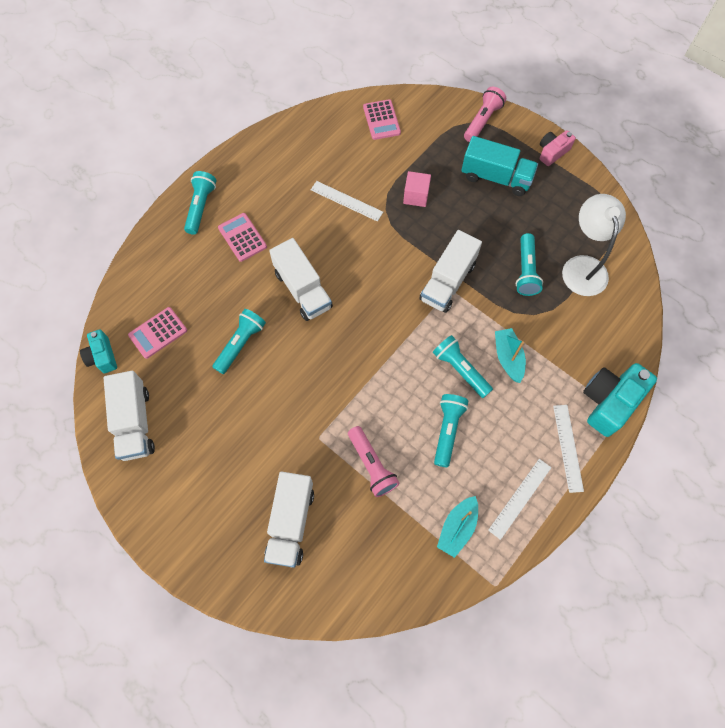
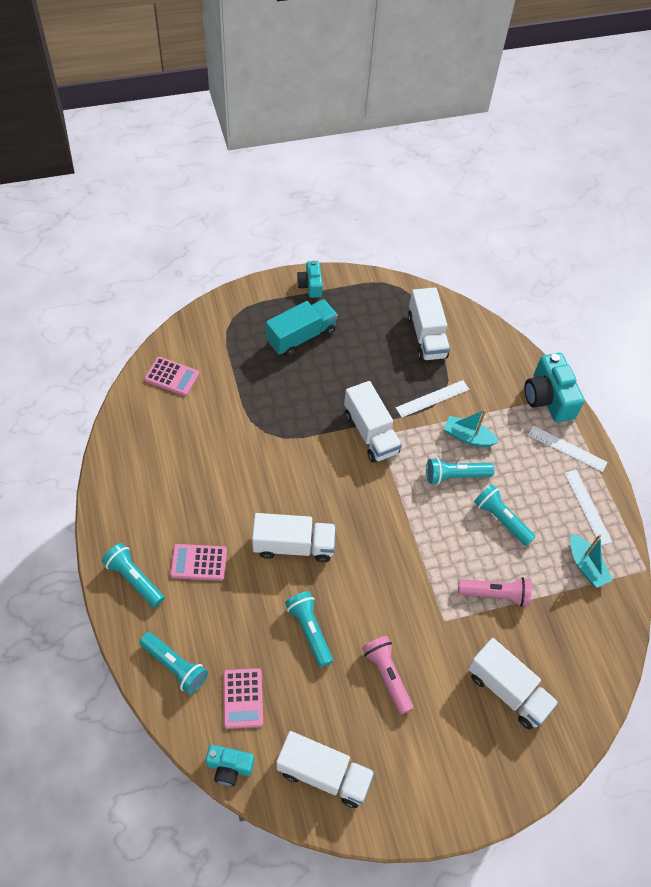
camera: 60 degrees left, 10 degrees down
(346, 201) = (232, 456): white ruler -> white ruler (432, 398)
(416, 196) = (271, 402): pink cube -> none
(482, 121) = (239, 309): pink flashlight -> pink flashlight (387, 676)
(525, 271) = (402, 374): turquoise flashlight -> turquoise flashlight (175, 666)
(552, 152) = (310, 285): pink camera -> turquoise camera
(582, 266) = (426, 336): white lamp -> white truck

